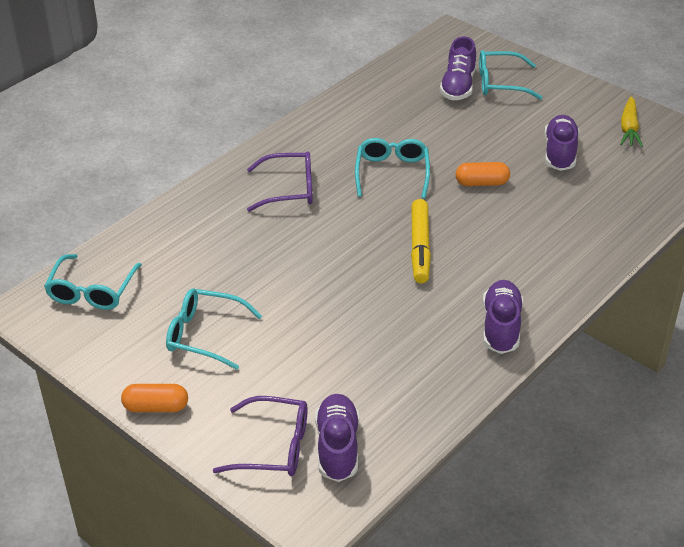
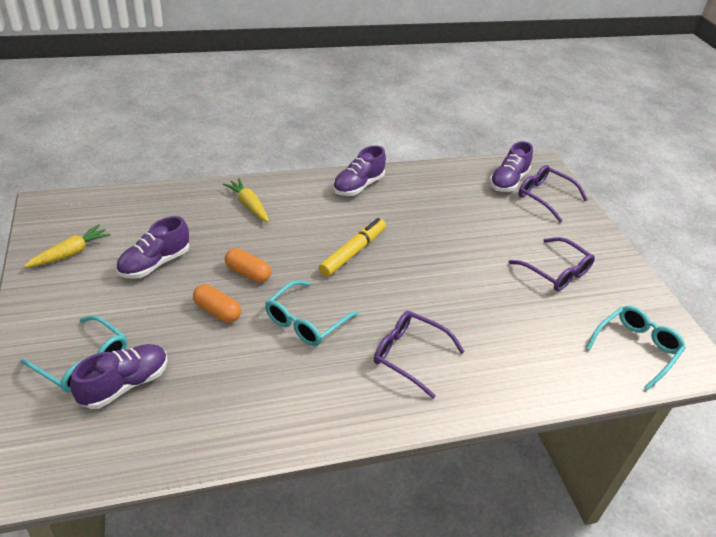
camera: 150 degrees left, 0 degrees up
(156, 407) = (609, 246): orange capsule -> orange capsule (217, 311)
(205, 335) = (556, 272): turquoise glasses -> purple glasses
(570, 240) = (248, 205): none -> yellow carrot

